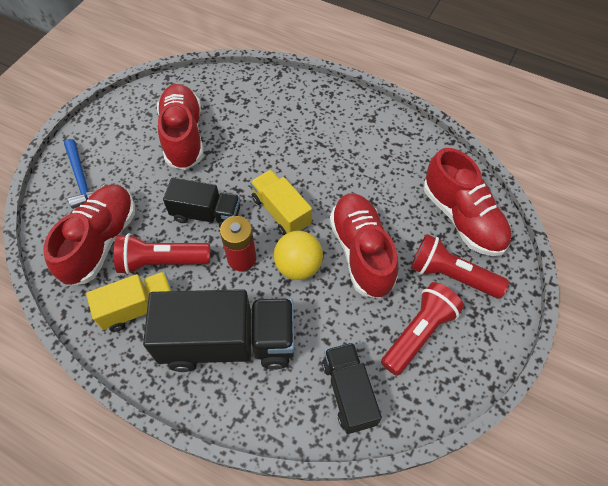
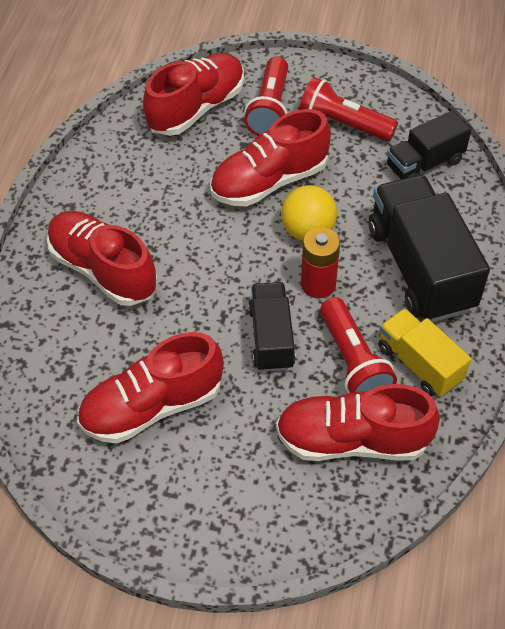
camera: 105 degrees left, 5 degrees down
(82, 179) = (265, 508): blue hammer -> none
(281, 212) = (241, 263): yellow truck -> none
(305, 128) = (103, 270): none -> red shoe

